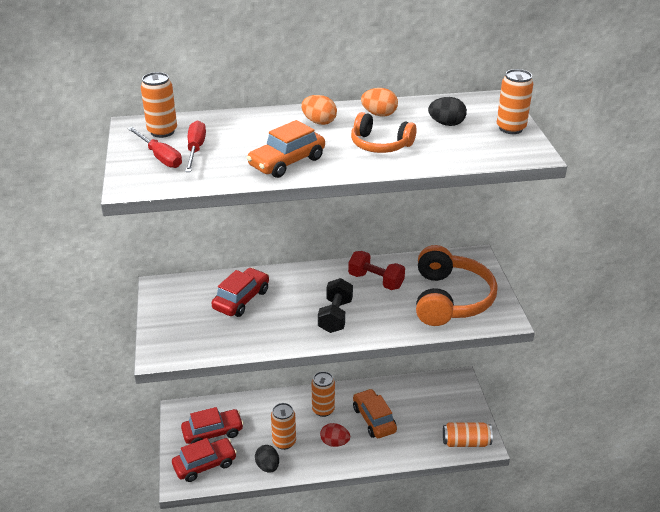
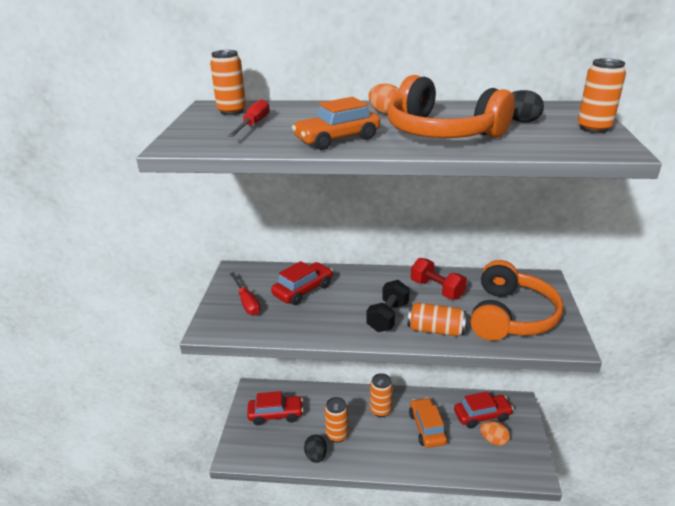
camera: 15 degrees right, 5 degrees down
(160, 157) = (216, 128): red screwdriver -> red screwdriver (246, 302)
(205, 465) = (260, 443): red car -> red car (482, 415)
(334, 442) = (384, 444): red egg -> none
(379, 114) = (449, 111): orange egg -> orange egg (493, 440)
(380, 144) = (442, 132): orange headphones -> orange headphones, size x1.73
(466, 442) = (516, 468): orange can -> orange can (435, 330)

